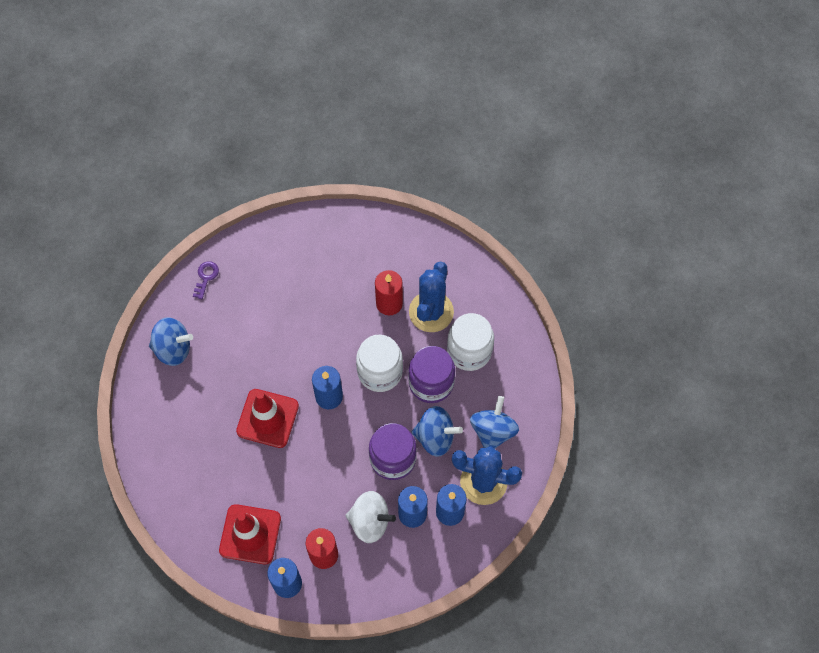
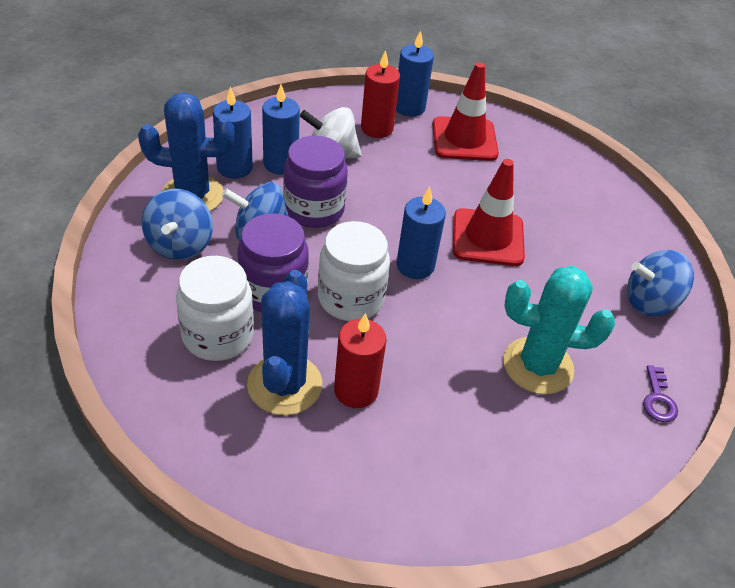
camera: 165 degrees right, 20 degrees down
(271, 308) = (538, 366): none -> turquoise cactus

